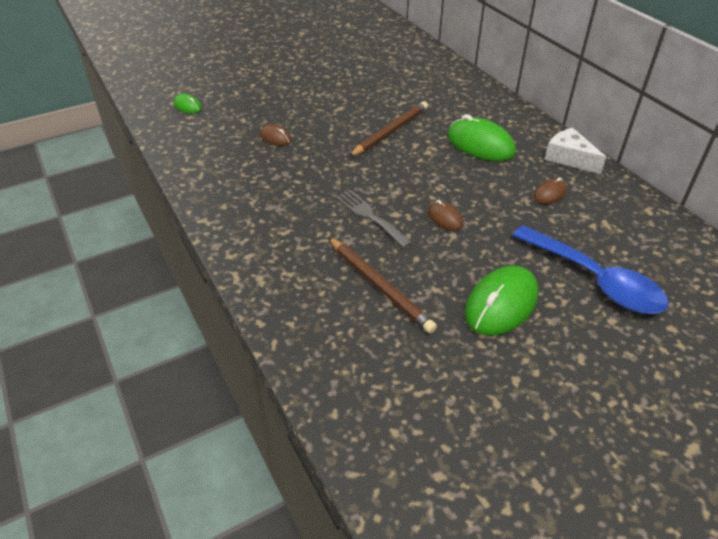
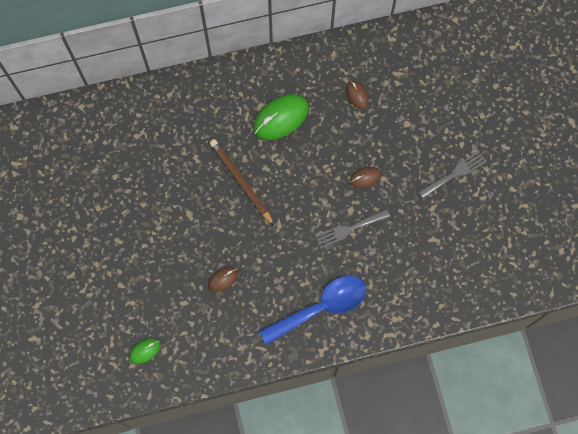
camera: 75 degrees left, 30 degrees up
(379, 286) = (421, 242): brown pencil -> none
(501, 304) = (455, 173): green mouse -> grey fork
(569, 158) = (317, 60): white cheese -> none
(595, 280) = (448, 108): blue spoon -> blue spoon (321, 307)

